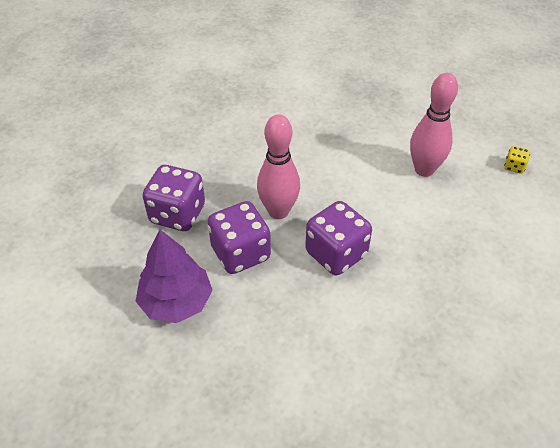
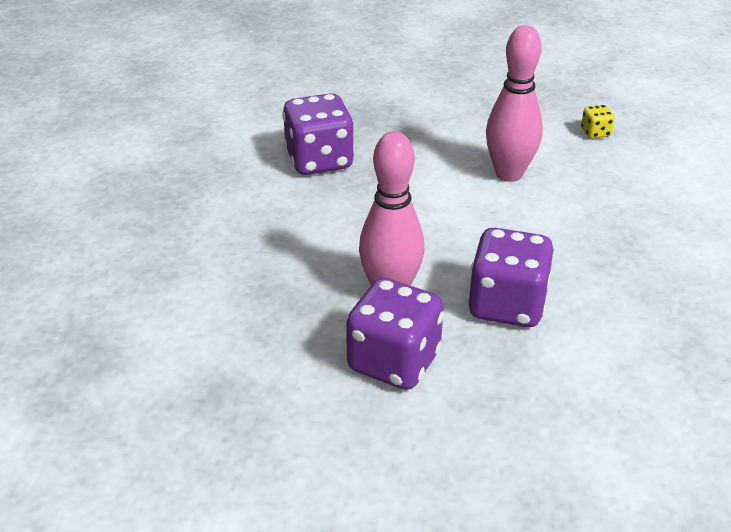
camera: 35 degrees left, 10 degrees down
(176, 302) = (371, 461): purple tree -> none
(177, 214) = (260, 358): purple dice -> purple dice (319, 160)

